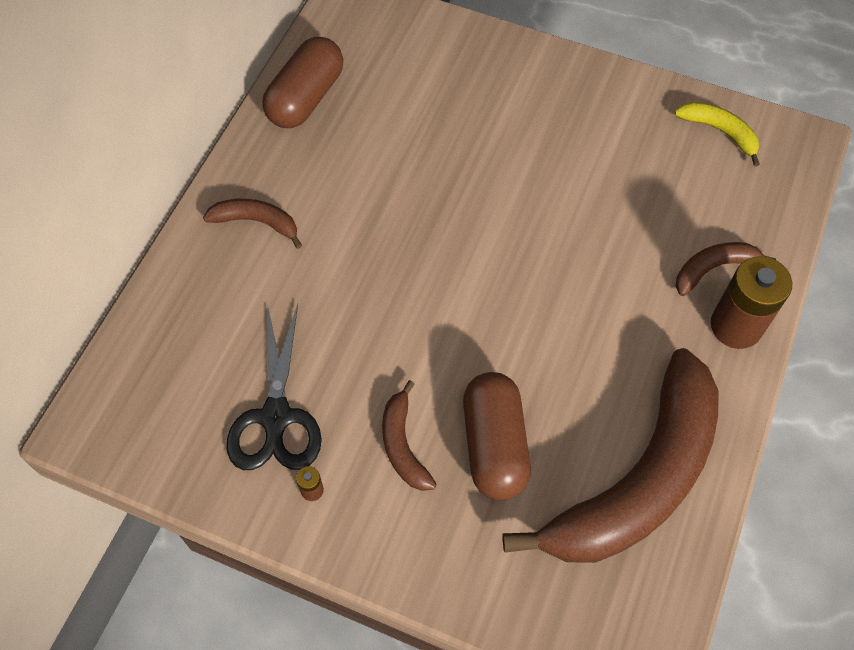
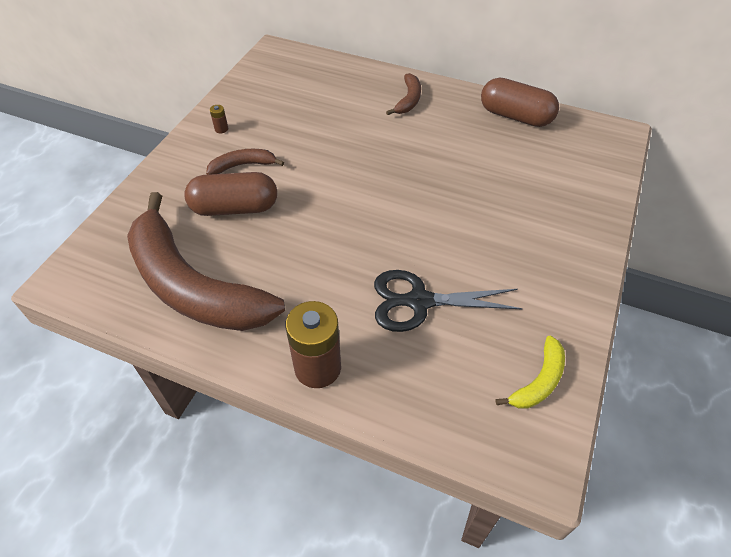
camera: 90 degrees right, 10 degrees down
(276, 417) = (270, 114): black scissors -> black scissors (419, 301)
(713, 268) = (377, 356): brown banana -> none

